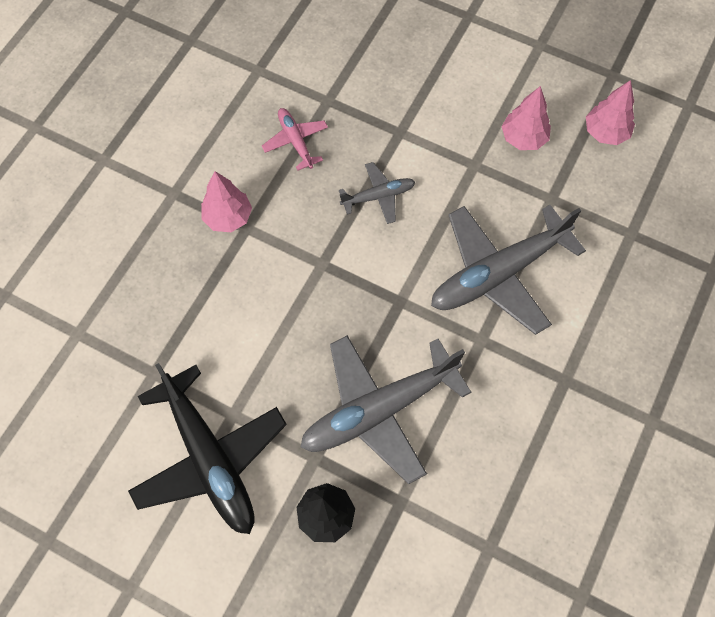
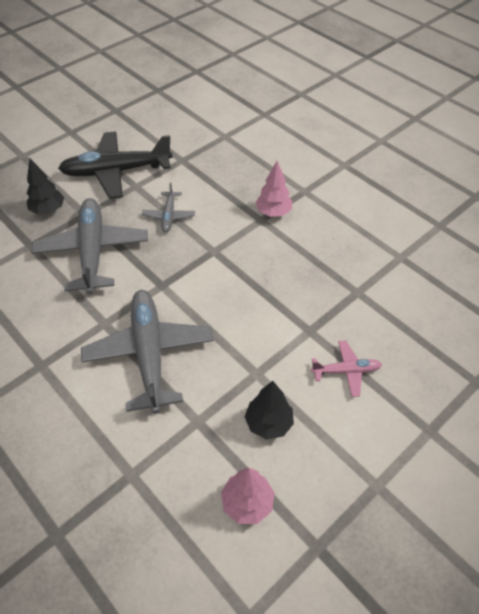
camera: 110 degrees right, 15 degrees down
(295, 142) = (323, 262): pink plane -> pink plane (346, 371)
(378, 196) = (254, 298): grey plane -> grey plane (169, 216)
(523, 138) = (268, 423): pink tree -> black tree

